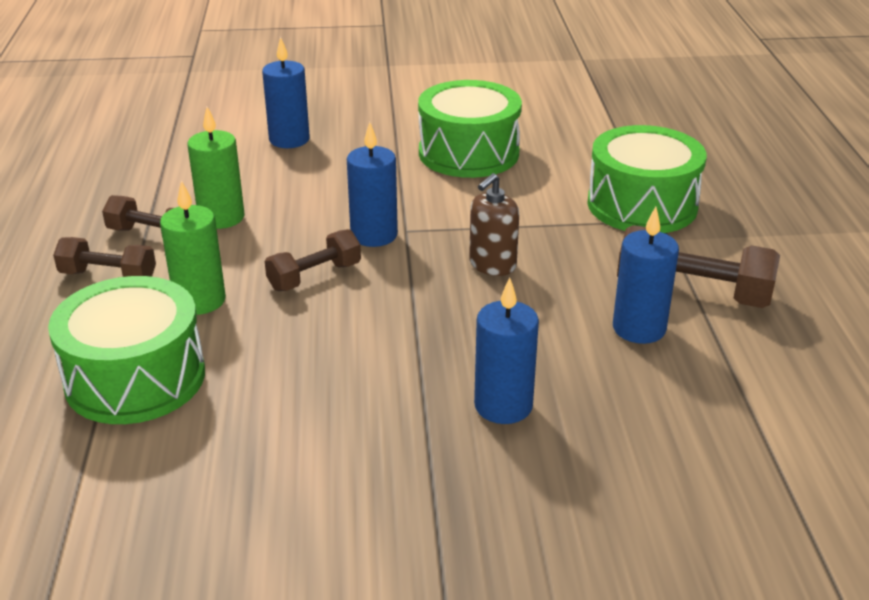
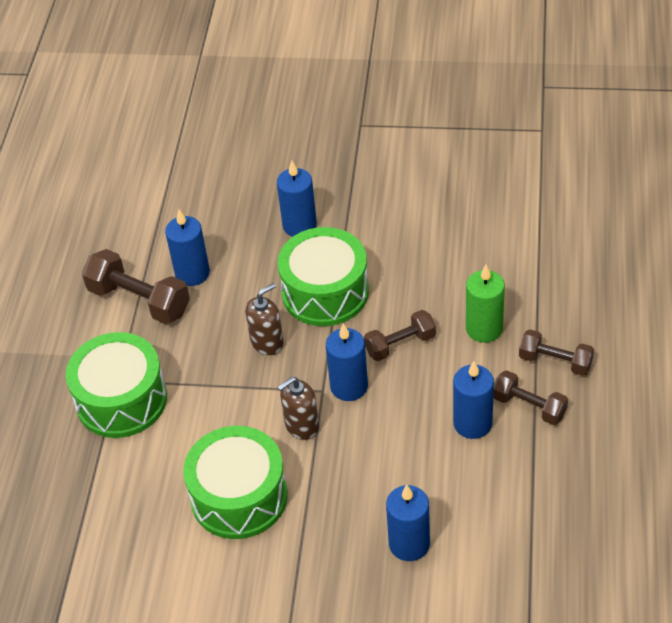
camera: 165 degrees left, 15 degrees up
(135, 378) = (520, 266): green drum -> green drum (325, 292)
(221, 217) = (472, 423): green candle -> blue candle
(421, 202) = (301, 426): none -> brown soap dispenser

